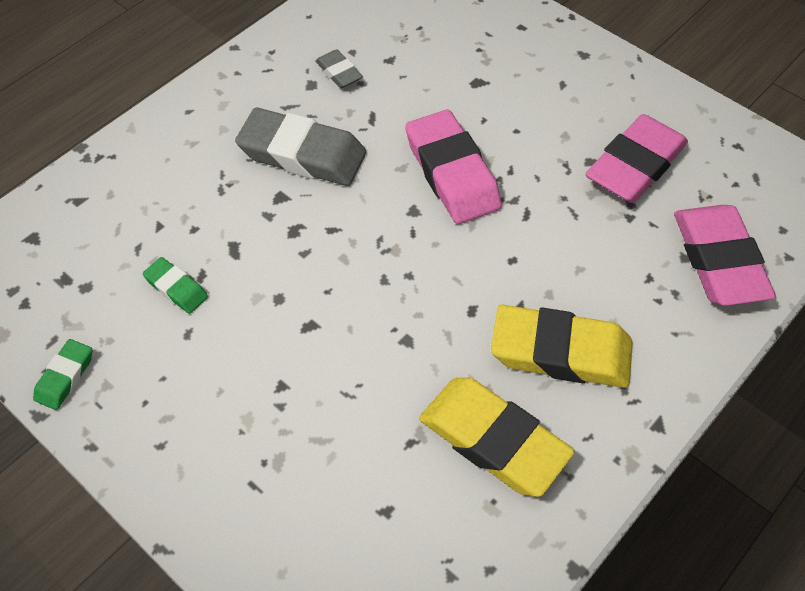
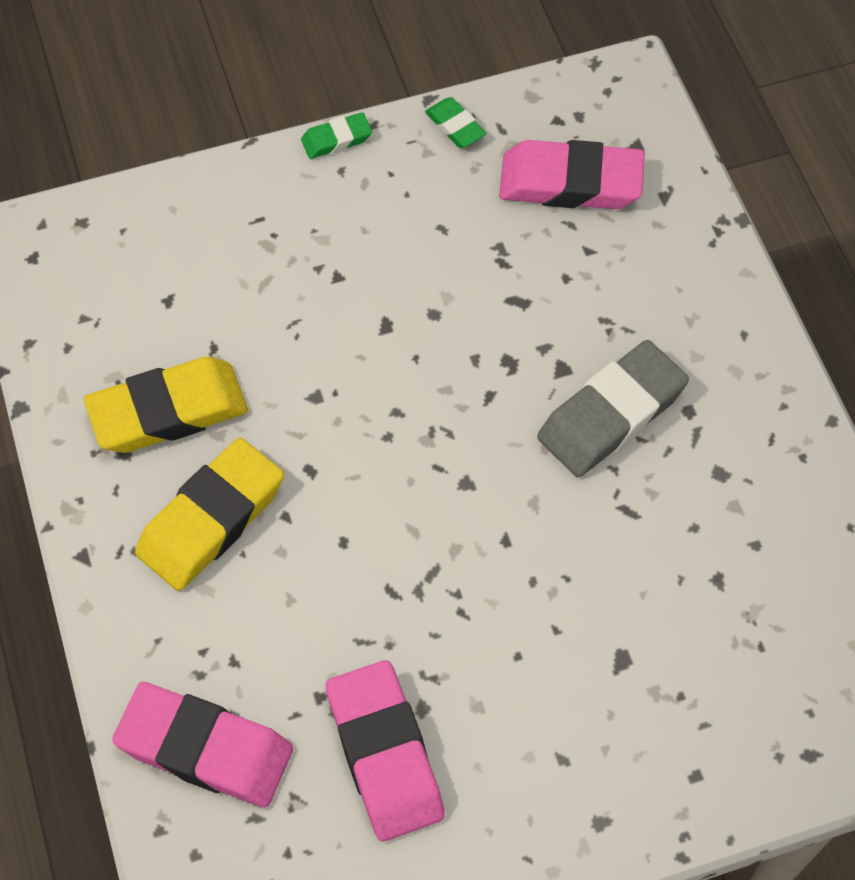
camera: 120 degrees right, 5 degrees up
(176, 288) = (499, 237): green eraser -> green eraser (336, 139)
(339, 72) = (724, 511): grey eraser -> none
(452, 173) = (494, 549): pink eraser -> pink eraser (570, 183)

